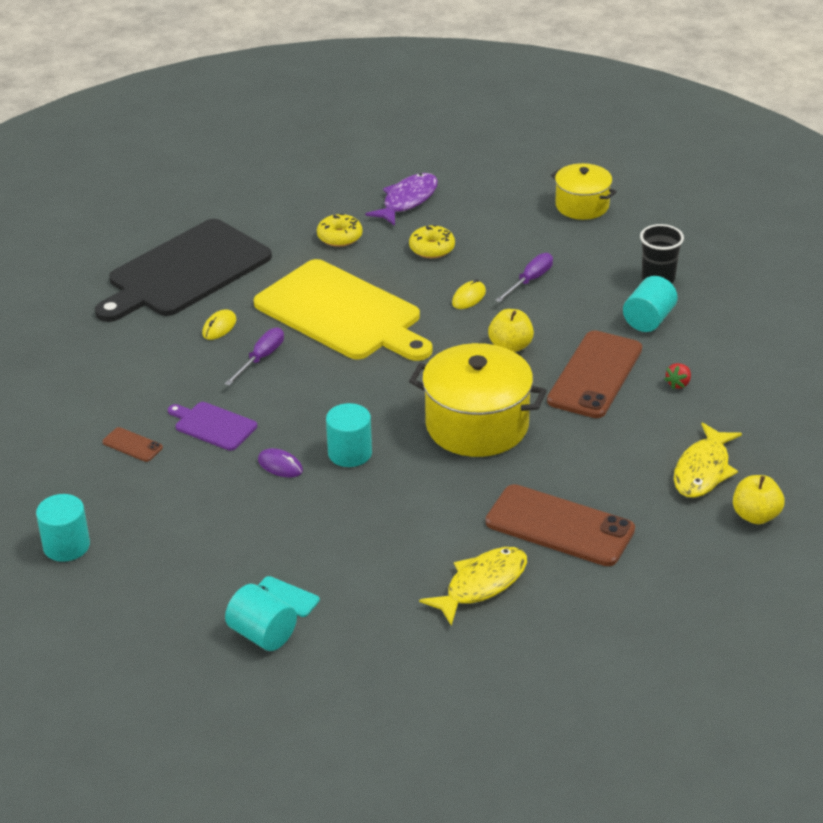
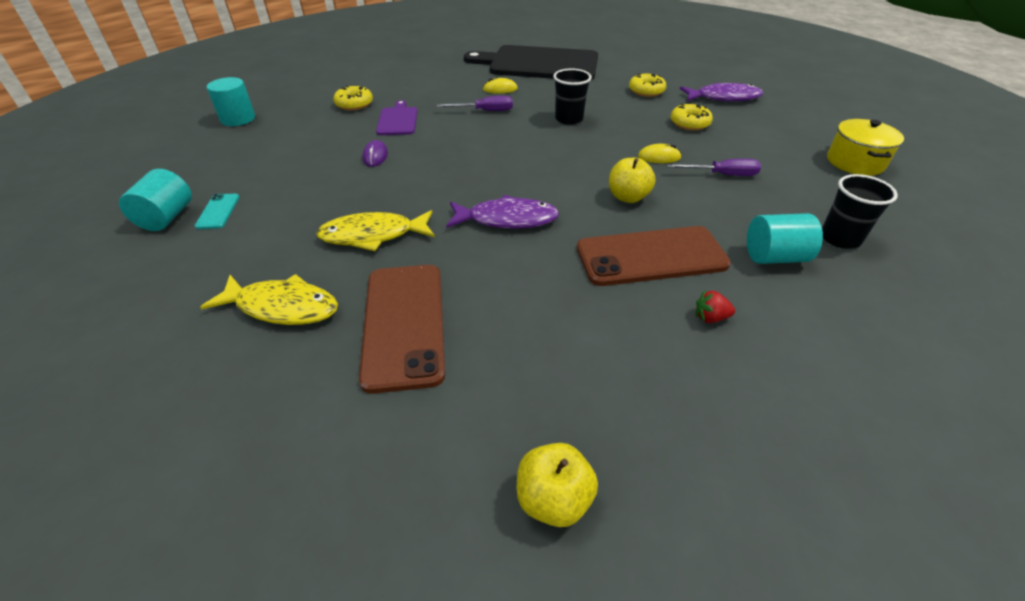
camera: 55 degrees right, 5 degrees up
(132, 445) = (354, 104): brown phone -> yellow donut
(342, 313) = (569, 119): yellow cutting board -> black cup
(350, 453) = (414, 176): turquoise cylinder -> none
(477, 425) = (507, 219): yellow pot -> purple fish
(703, 470) = (592, 402): yellow fish -> yellow fish (373, 235)

